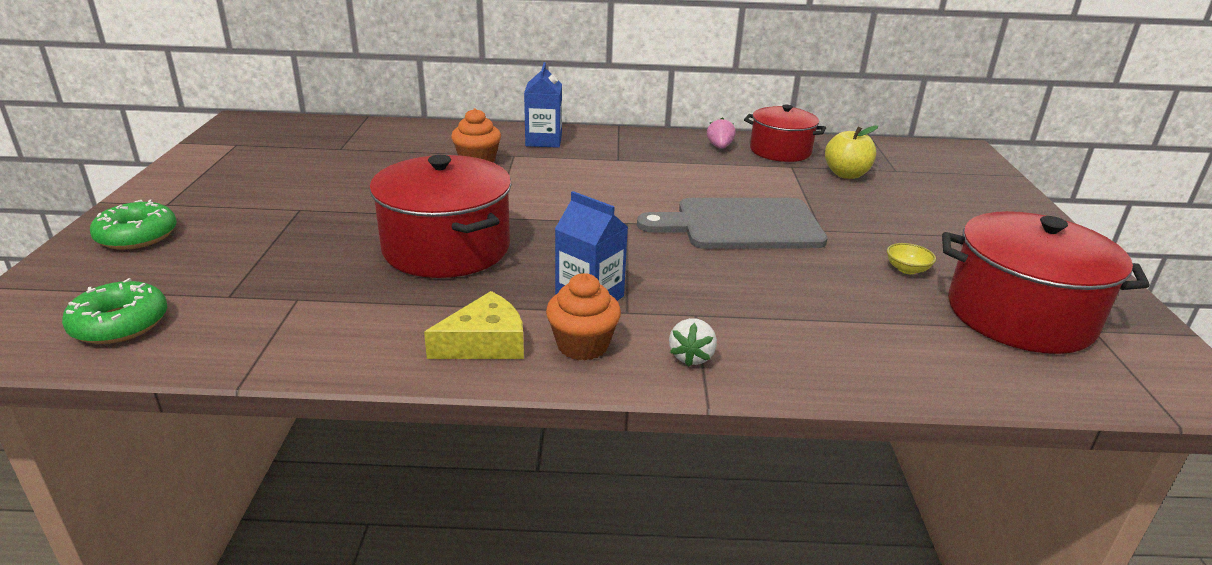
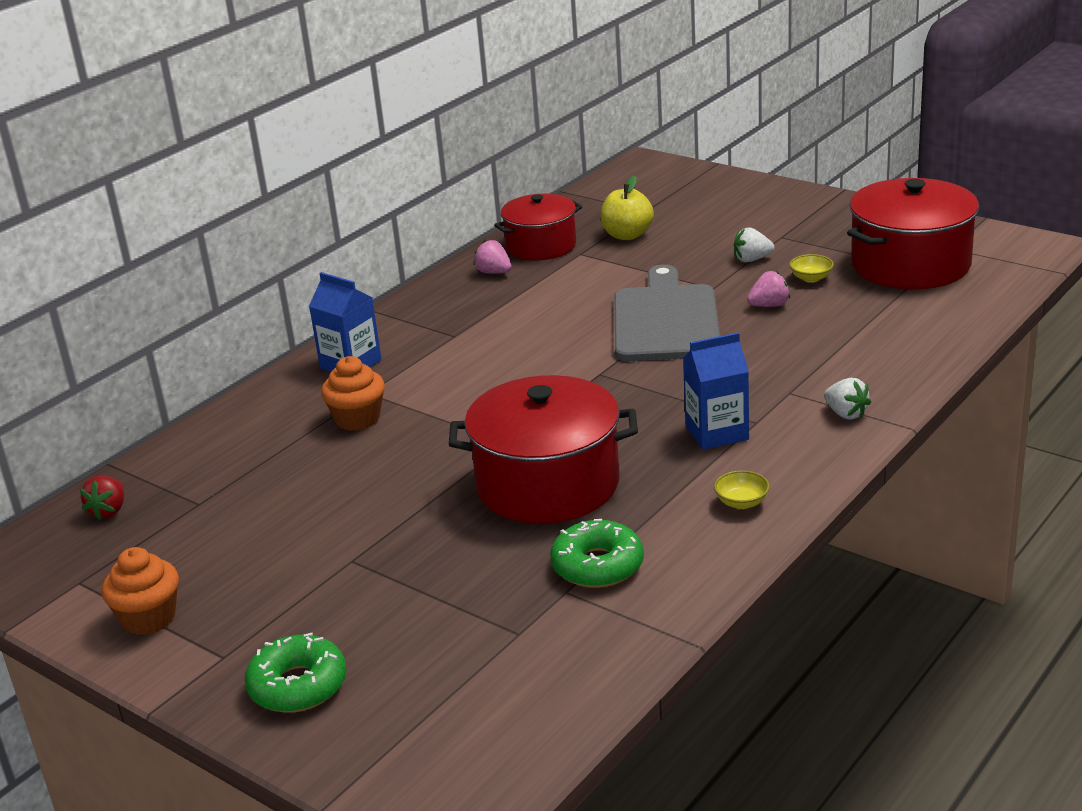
camera: 50 degrees left, 0 degrees up
(120, 324) = (513, 709): green donut -> green donut (597, 565)
(317, 130) = (109, 511): none -> red strawberry
(485, 343) = (741, 502): yellow cheese -> yellow bowl
(582, 345) = (787, 457): orange cupcake -> orange cupcake (149, 618)
(741, 225) = (665, 320): grey cutting board -> grey cutting board turned 150 degrees clockwise
(829, 263) = (769, 305): none -> pink strawberry
(893, 233) = (752, 259): none -> white strawberry

